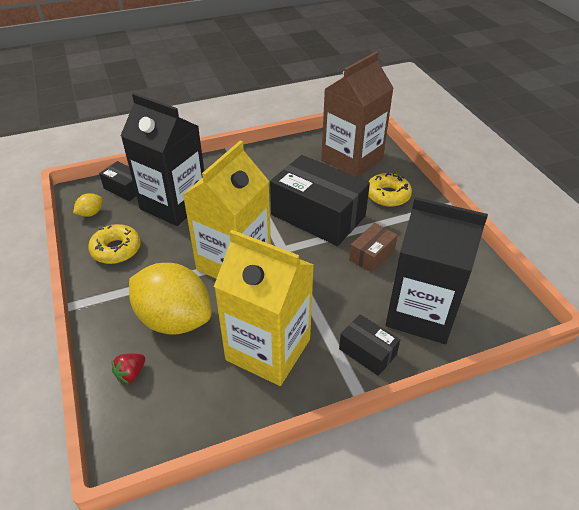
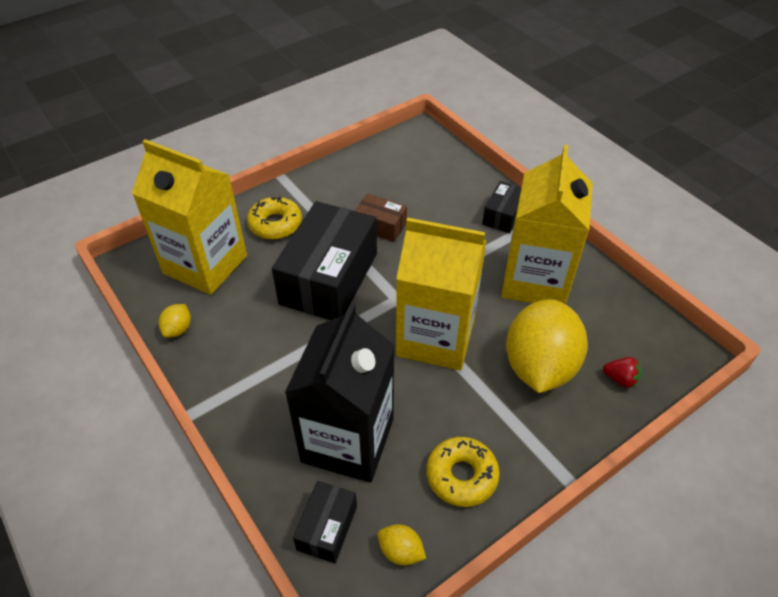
camera: 105 degrees left, 5 degrees up
(296, 146) = (178, 329): none -> yellow lemon
(352, 159) = (205, 264): brown carton -> yellow carton
(421, 313) = (444, 187): black carton -> none

